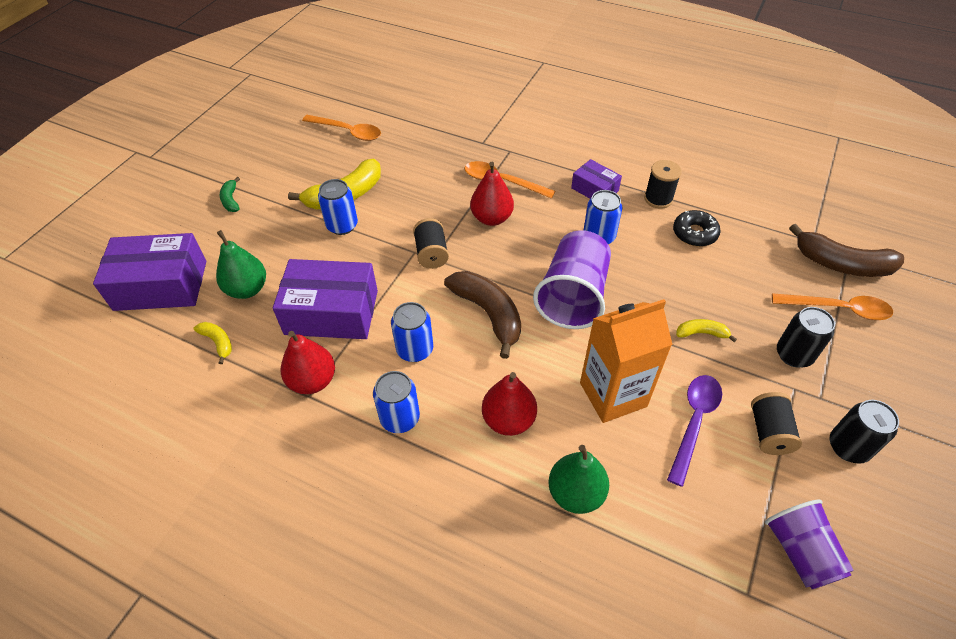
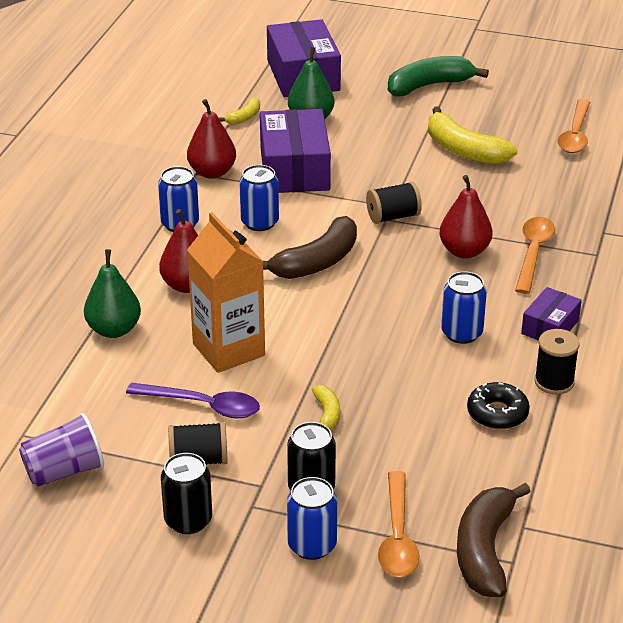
camera: 80 degrees right, 15 degrees down
(231, 200) = (429, 86): green banana -> green banana, size x2.01
(342, 225) = (415, 156): blue can -> blue can (312, 545)
(573, 297) = (357, 317): purple cup -> none

